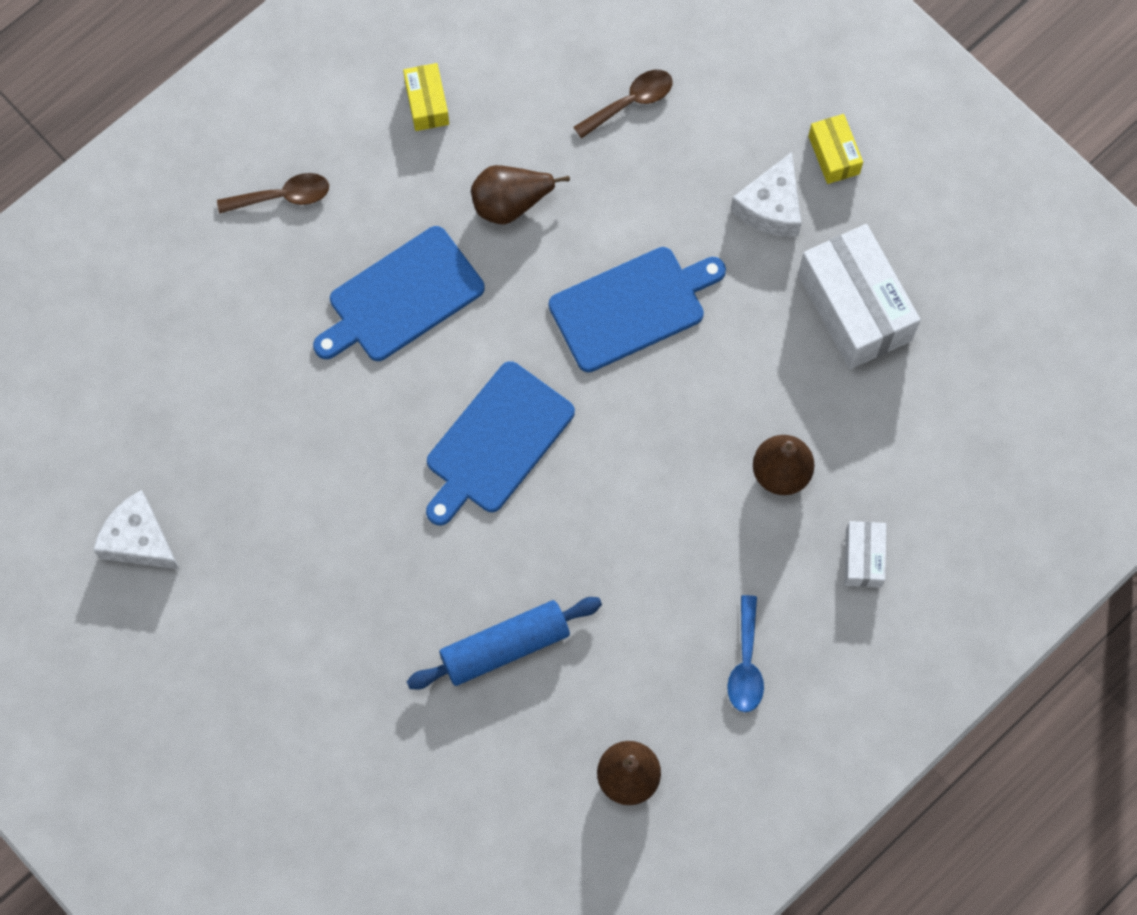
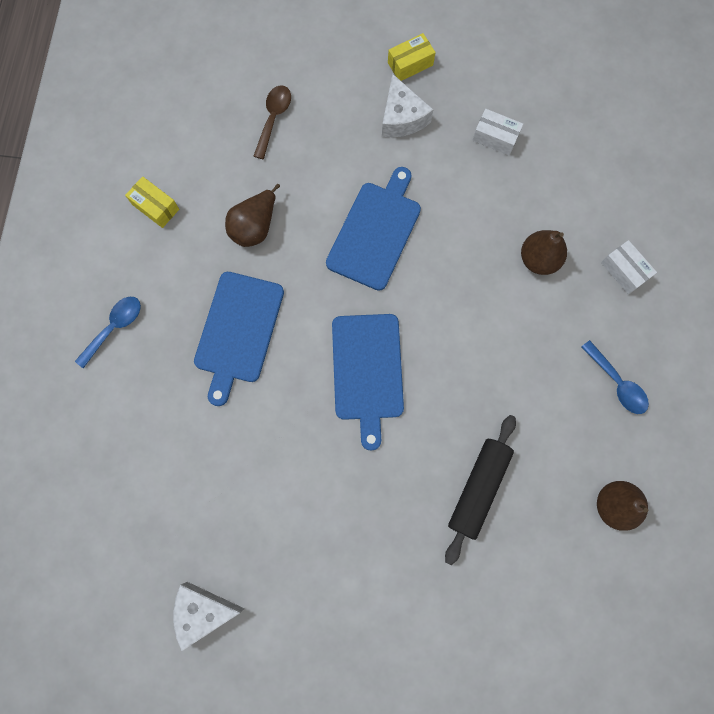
camera: 40 degrees left, 5 degrees up
(282, 196) = (114, 327): brown spoon -> blue spoon
(505, 647) = (478, 488): blue rolling pin -> black rolling pin
(833, 155) = (410, 64): yellow box -> yellow box turned 60 degrees counterclockwise
(854, 307) = (495, 138): white box -> white box, size x0.50

